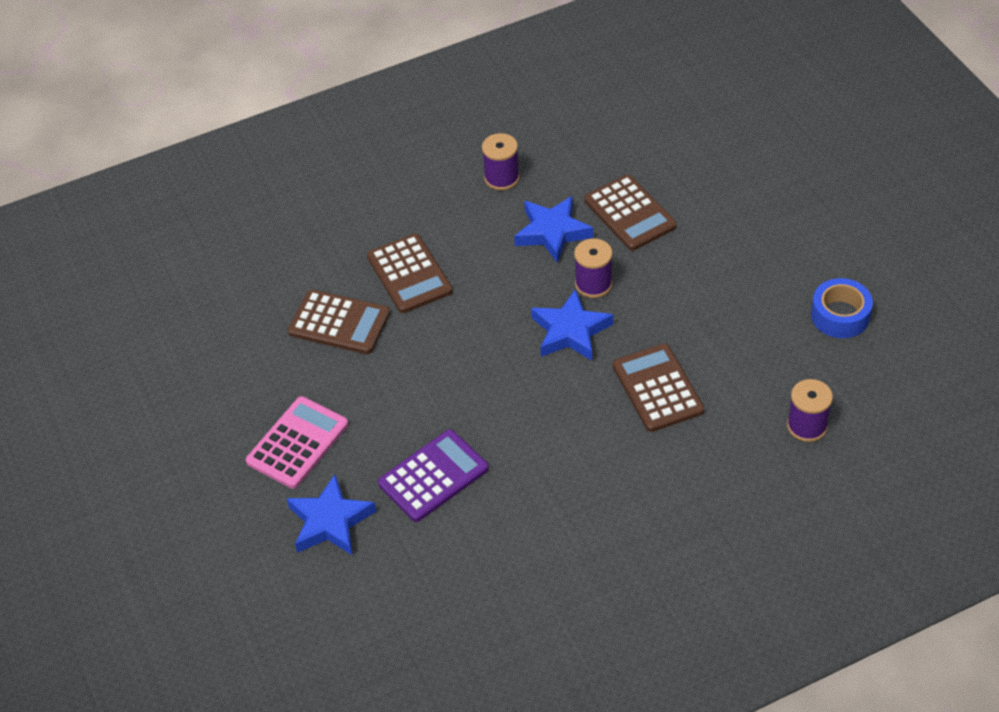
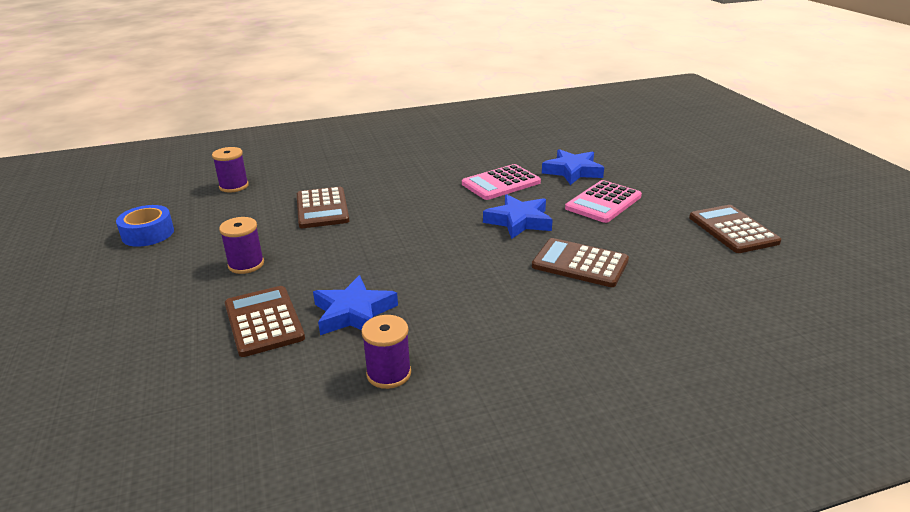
camera: 175 degrees left, 20 degrees down
(409, 274) = (511, 292): brown calculator -> brown calculator (733, 230)
(433, 476) = (501, 183): purple calculator -> pink calculator
(570, 331) = (372, 242): blue star -> blue star (519, 221)
(593, 284) = (335, 269): purple spool -> purple spool (246, 264)

